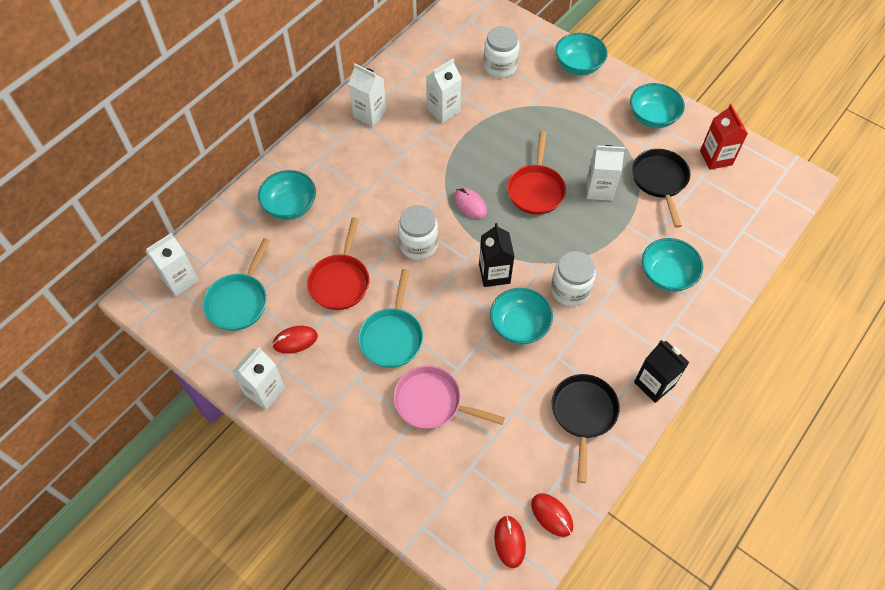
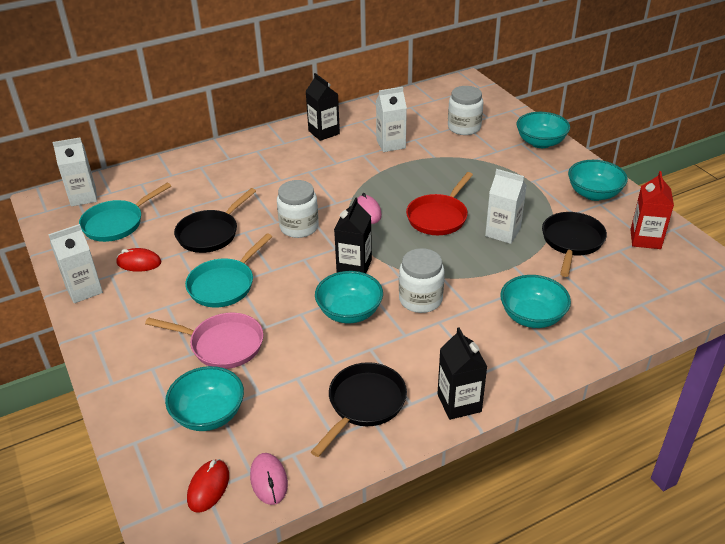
camera: 25 degrees right, 20 degrees down
(290, 206) = (210, 174): turquoise bowl -> turquoise bowl (209, 414)
(340, 281) = (210, 233): red pan -> black pan
(369, 114) = (324, 132): white carton -> black carton
(432, 402) = (222, 345): pink pan -> pink pan turned 150 degrees clockwise
(551, 515) = (269, 480): red mouse -> pink mouse

